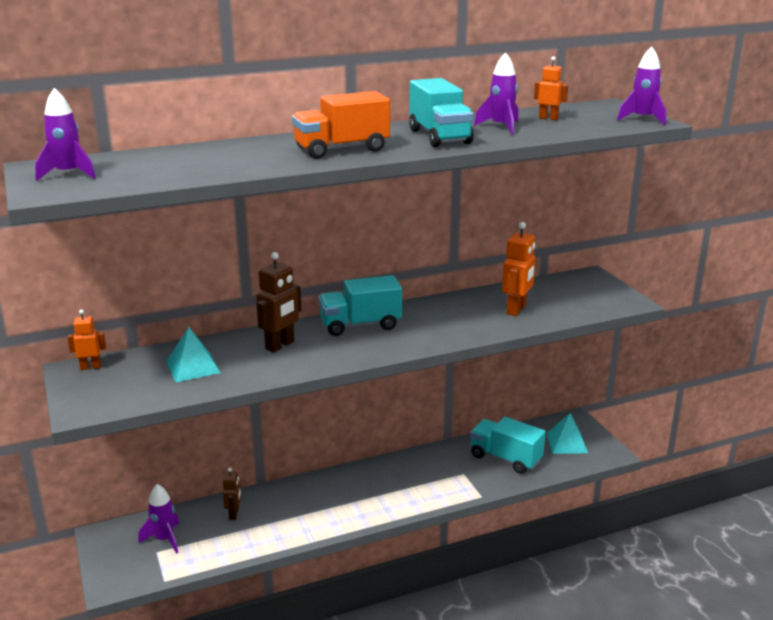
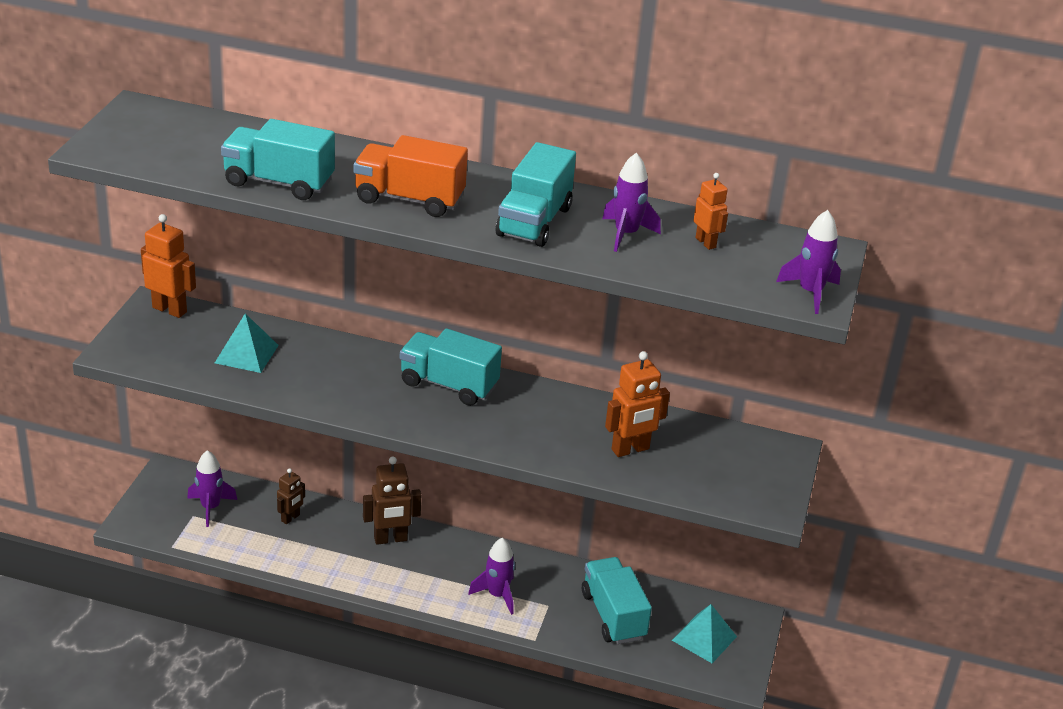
camera: 35 degrees right, 10 degrees up
(68, 174) = (144, 131): purple rocket -> purple rocket (497, 595)
(90, 367) = (170, 309): orange robot -> orange robot, size x1.63
(234, 167) = (278, 182): none -> turquoise truck
(280, 345) = (346, 369): brown robot -> brown robot (390, 539)

